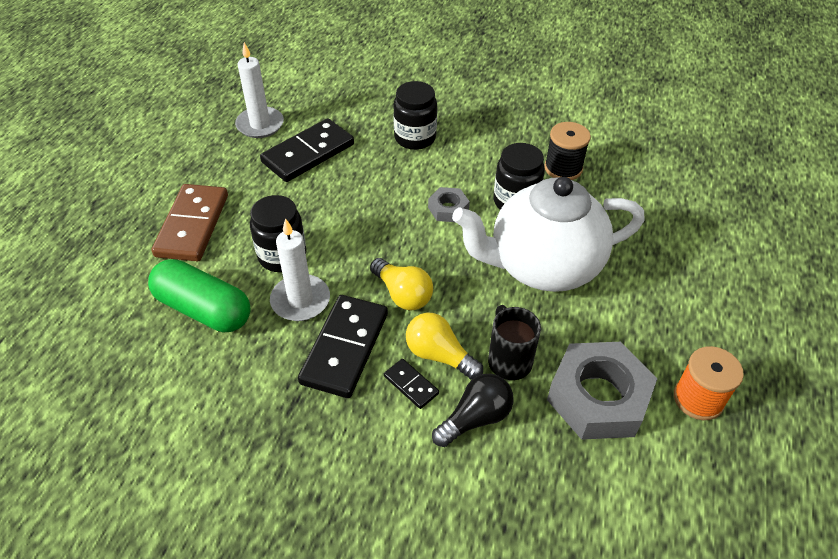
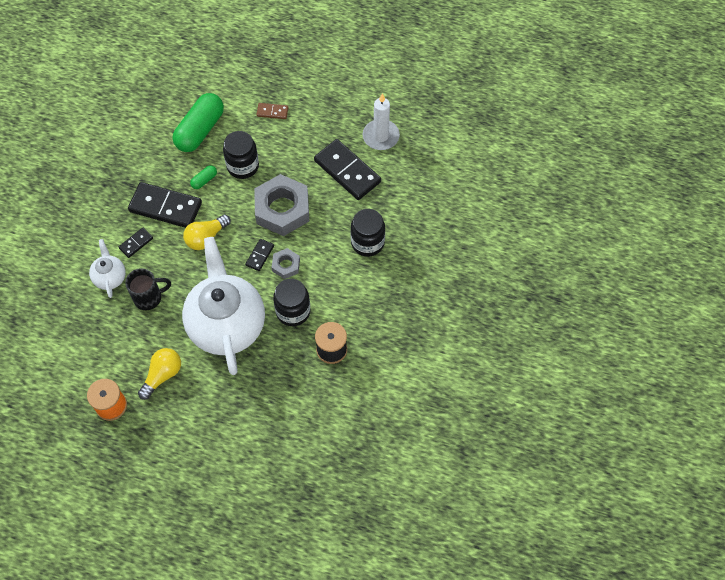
camera: 90 degrees right, 15 degrees up
(192, 225) = (272, 112): brown domino -> brown domino, size x0.47
(300, 300) = (204, 180): white candle -> green capsule
(433, 234) = (260, 255): none -> black domino
(439, 355) = (156, 258): yellow light bulb -> yellow light bulb (162, 375)
(475, 418) = (110, 277): black light bulb -> white teapot
(598, 397) = (118, 346): grey nut -> grey nut (282, 209)

